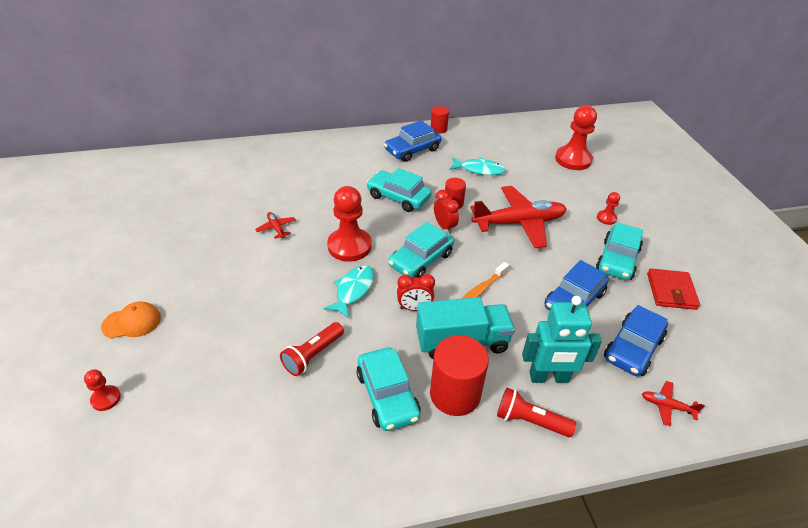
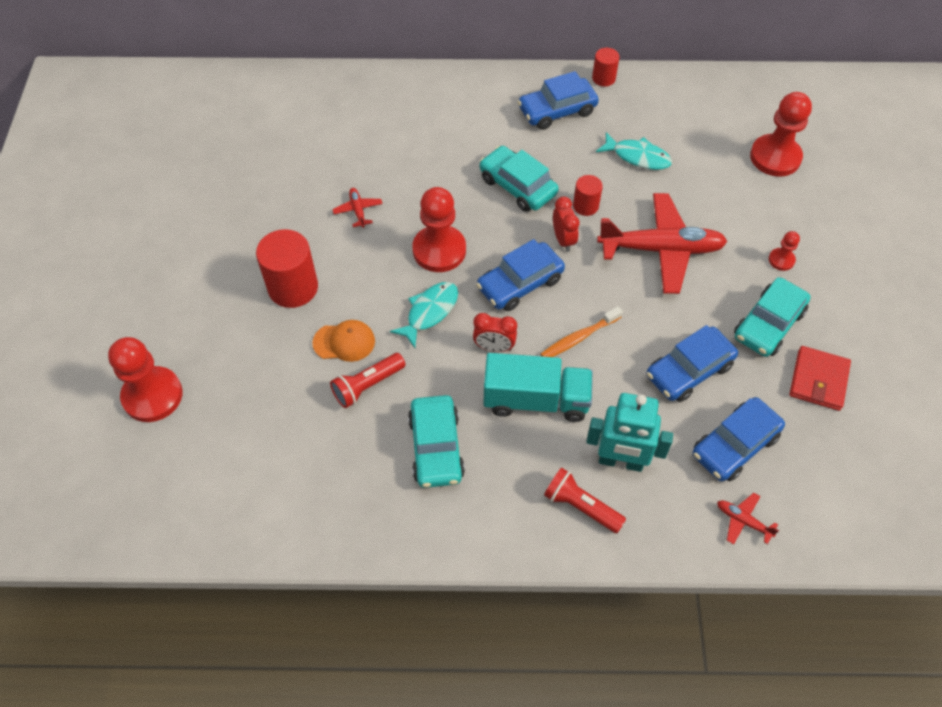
camera: 15 degrees right, 15 degrees up
(106, 399) = (152, 396): red pawn -> red pawn, size x2.10
(132, 322) = (184, 311): orange cap -> orange cap (344, 342)
(421, 260) = (520, 283): turquoise car -> blue car
(455, 394) = (509, 460): red cylinder -> red cylinder (293, 287)

